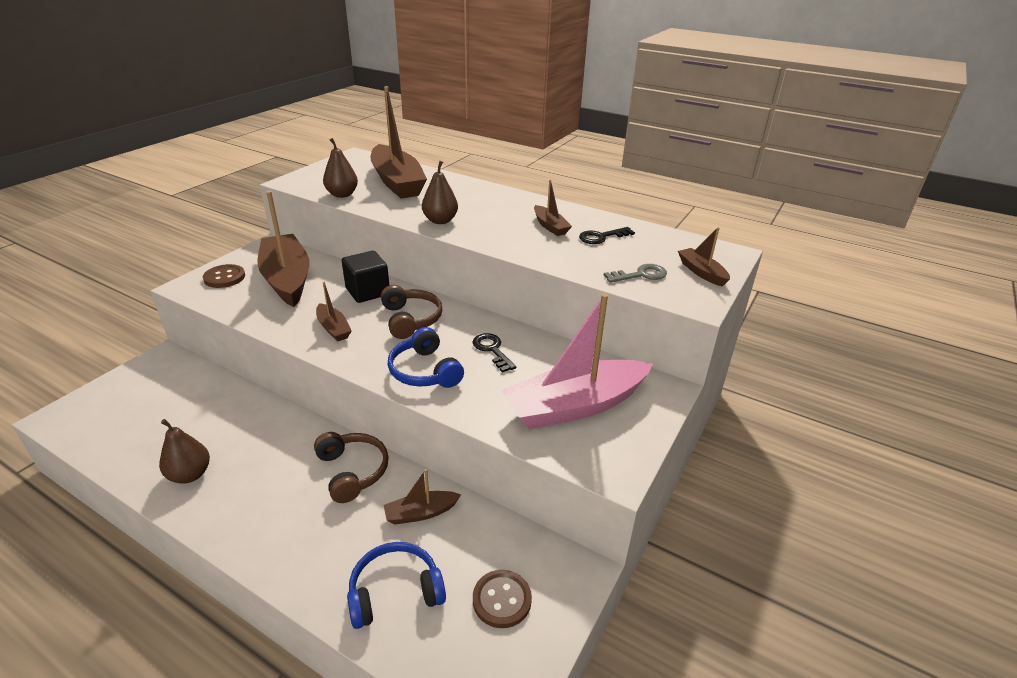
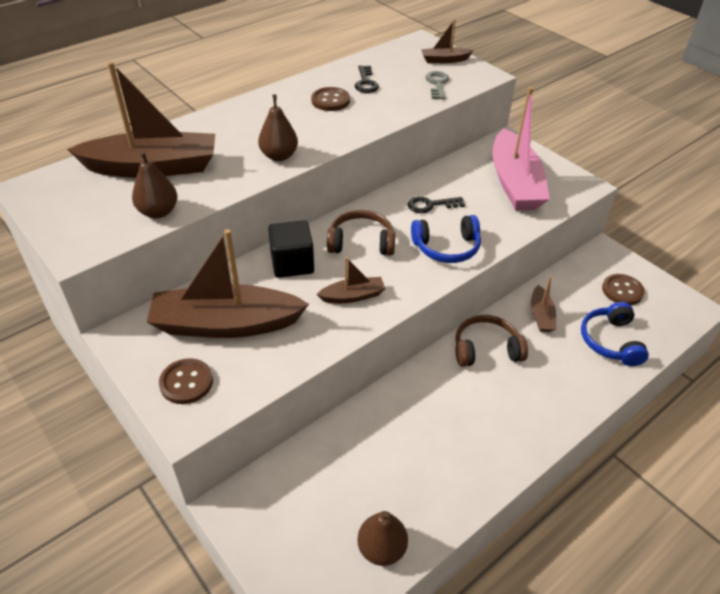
camera: 70 degrees left, 10 degrees up
(190, 474) = (458, 469): brown pear -> brown pear (381, 549)
(550, 226) = (330, 100): brown boat -> brown button

